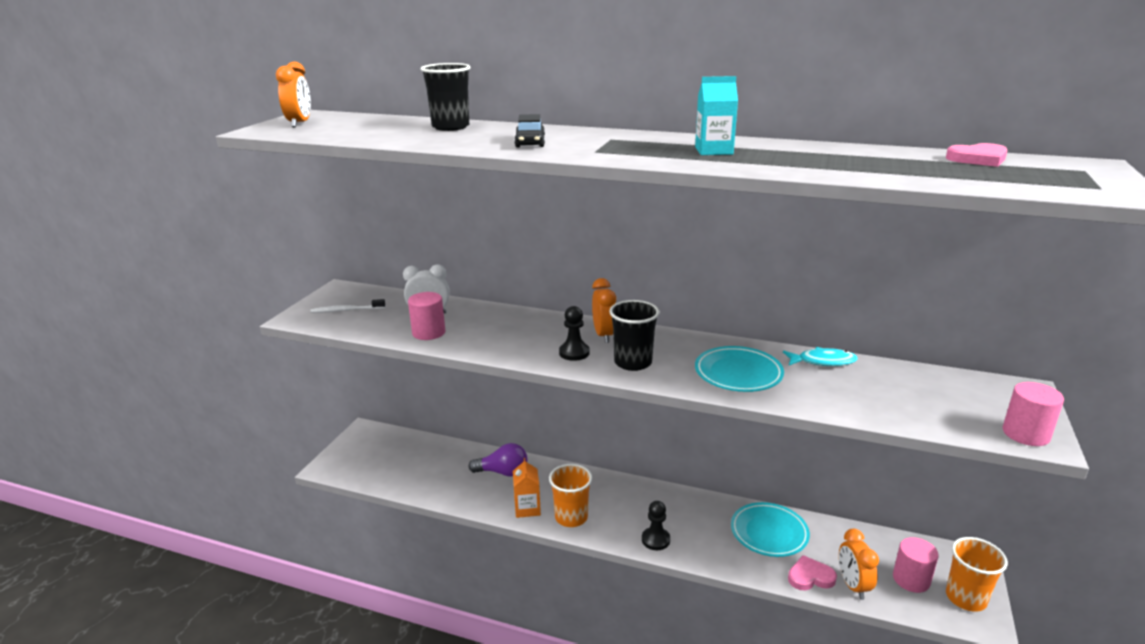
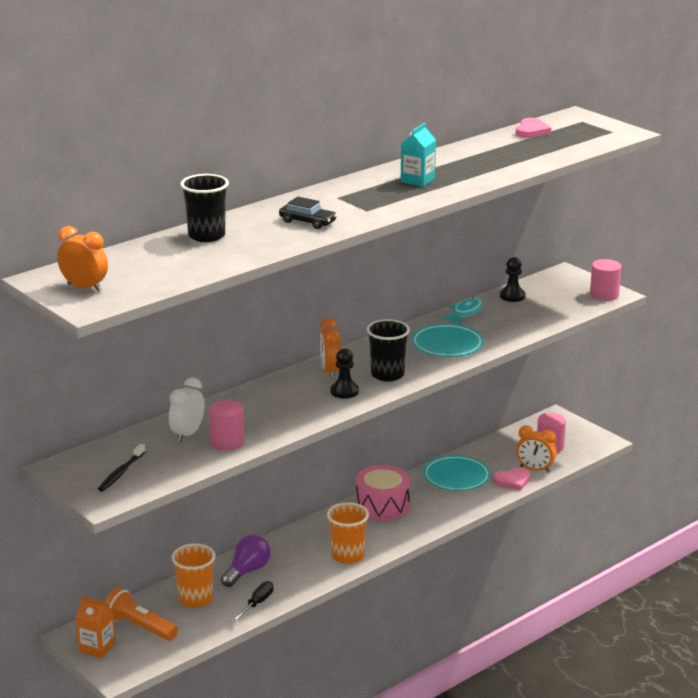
camera: 60 degrees left, 0 degrees up
(346, 310) = (121, 472): white toothbrush -> black toothbrush
(392, 453) = (139, 626): none -> orange flashlight
(460, 496) = (257, 604): none -> black screwdriver
(527, 508) = (313, 573): orange carton -> orange carton (97, 647)
(604, 335) = (330, 372): orange clock -> orange clock turned 120 degrees counterclockwise
(655, 540) = (414, 527): black pawn -> black pawn (512, 296)
(668, 505) = (382, 506): none -> pink drum
(810, 577) = (512, 481): pink heart -> pink heart turned 135 degrees counterclockwise
(965, 598) = (581, 437): orange cup -> orange cup (195, 599)

